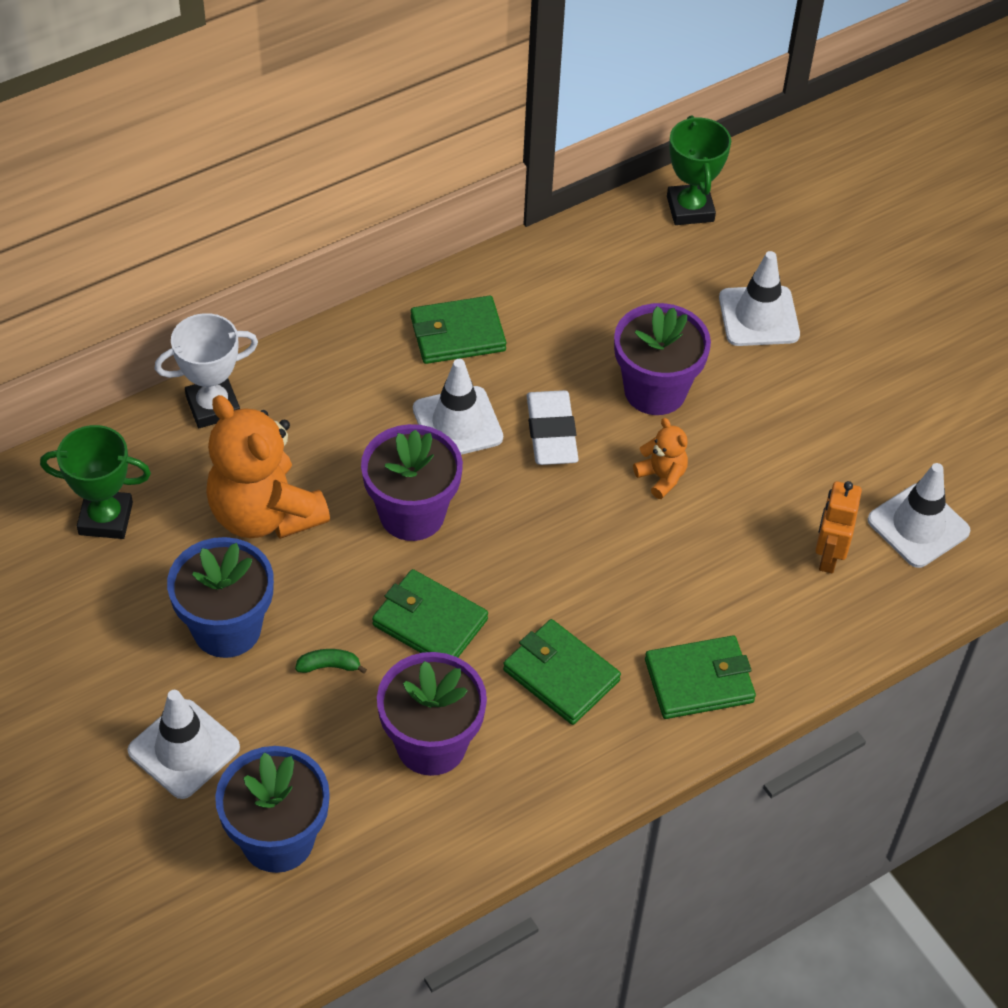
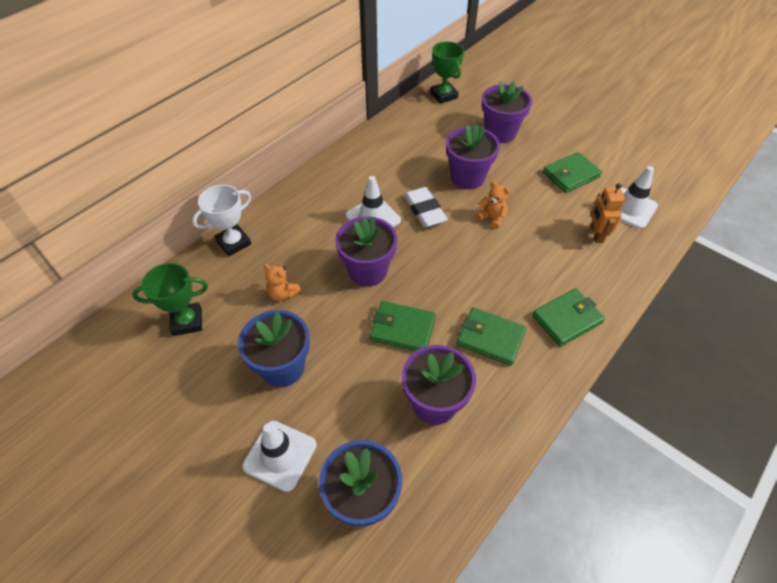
camera: 15 degrees left, 0 degrees up
(264, 514) = (283, 293): orange teddy bear -> orange teddy bear, size x0.45
(329, 666) = (353, 372): green banana -> none
(457, 334) = (355, 175): green wallet -> green wallet (571, 175)
(758, 316) = (500, 133): white traffic cone -> purple flower pot

